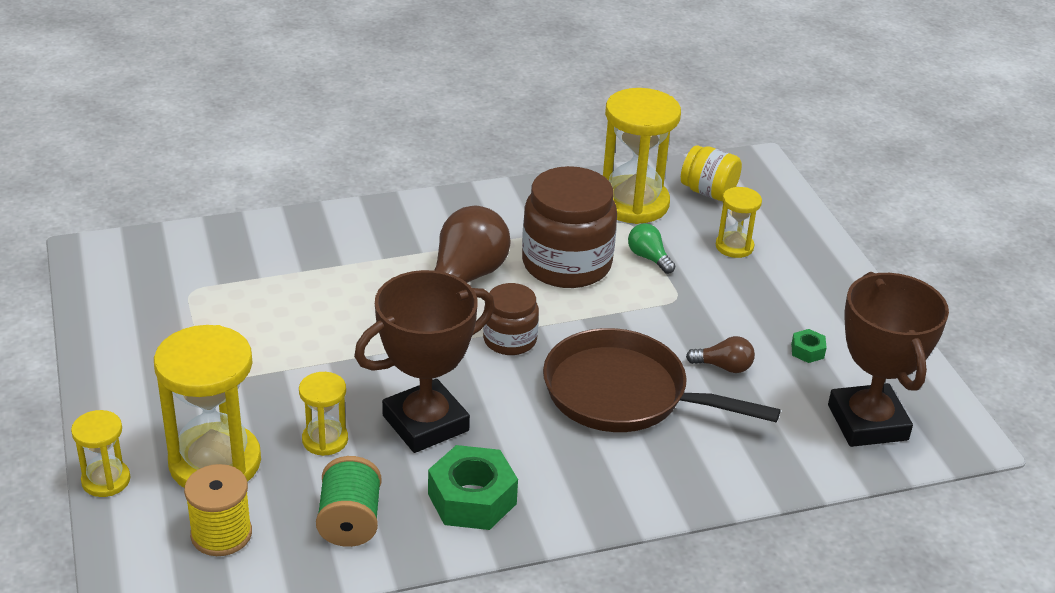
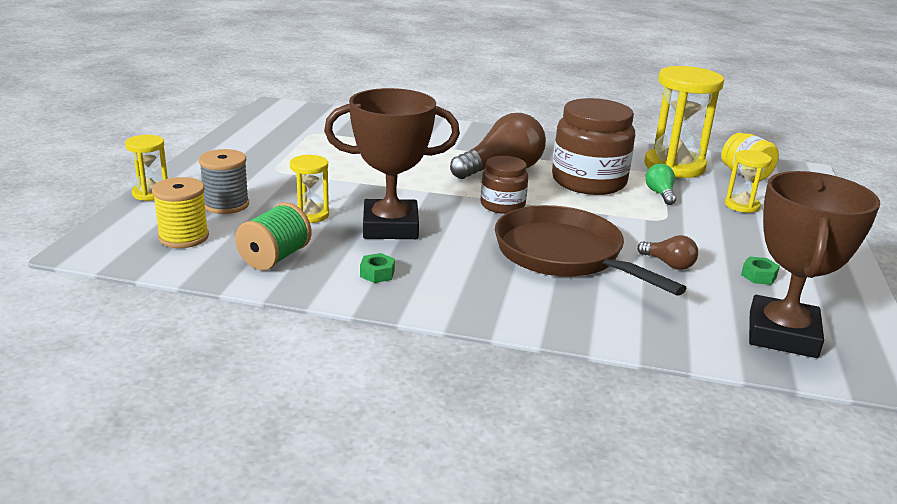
camera: 30 degrees right, 10 degrees down
(215, 462) = (226, 205): yellow hourglass -> grey spool
(472, 499) = (377, 273): green nut -> green nut, size x0.47

